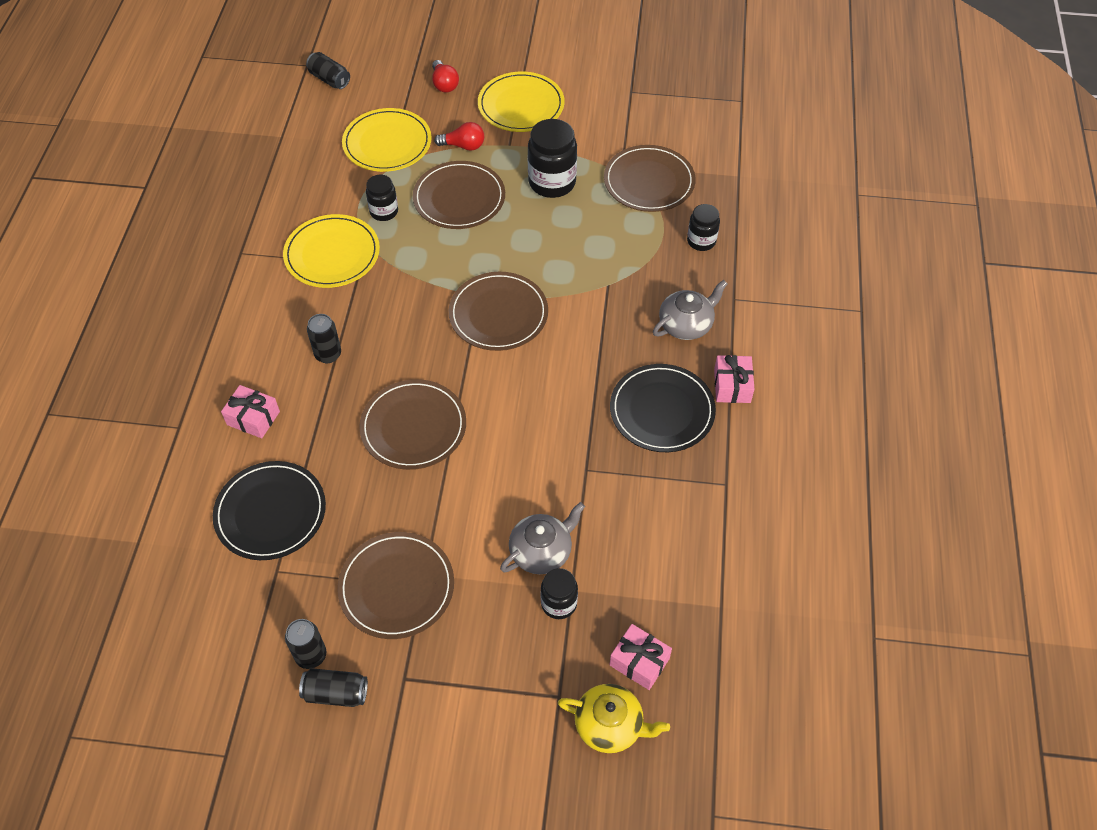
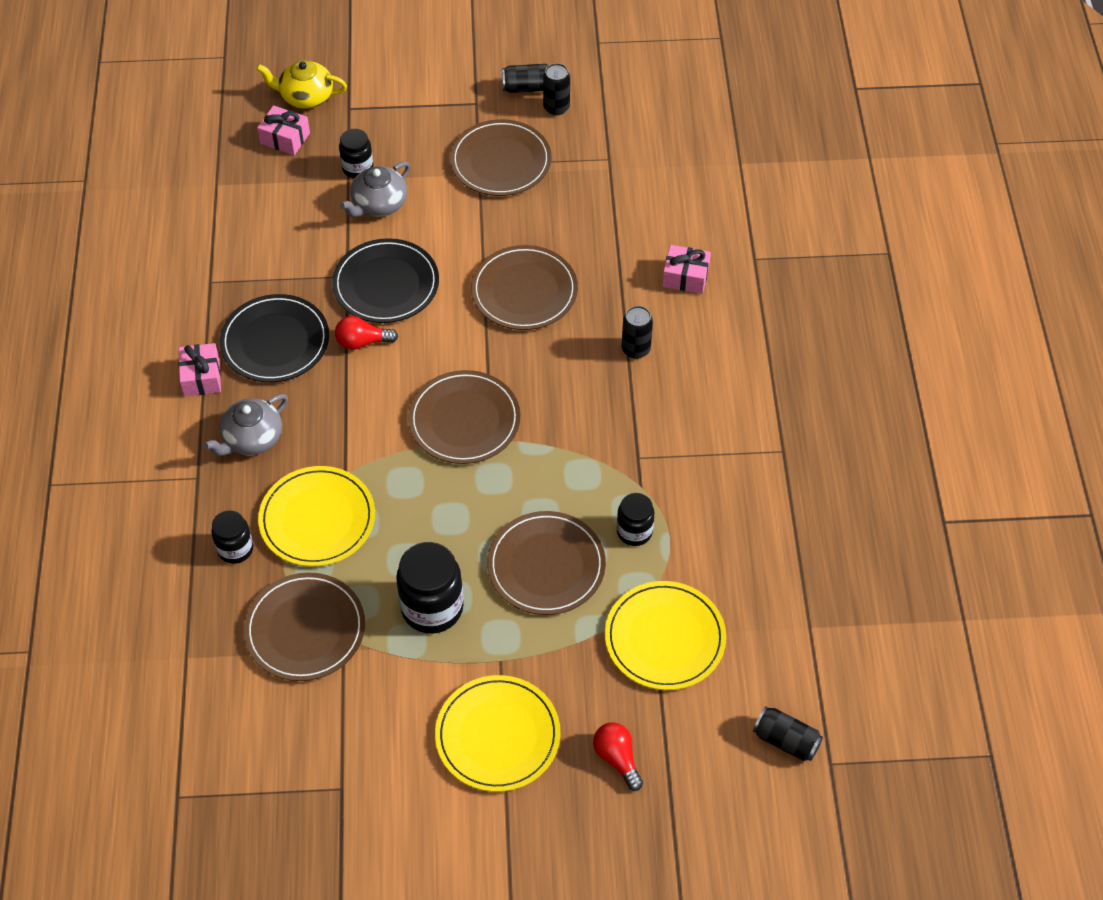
camera: 170 degrees right, 0 degrees up
(270, 512) = (633, 200): black plate -> black plate (386, 284)
(332, 254) = (676, 465): yellow plate -> yellow plate (317, 519)
(463, 146) = (561, 649): red light bulb -> red light bulb (362, 342)

